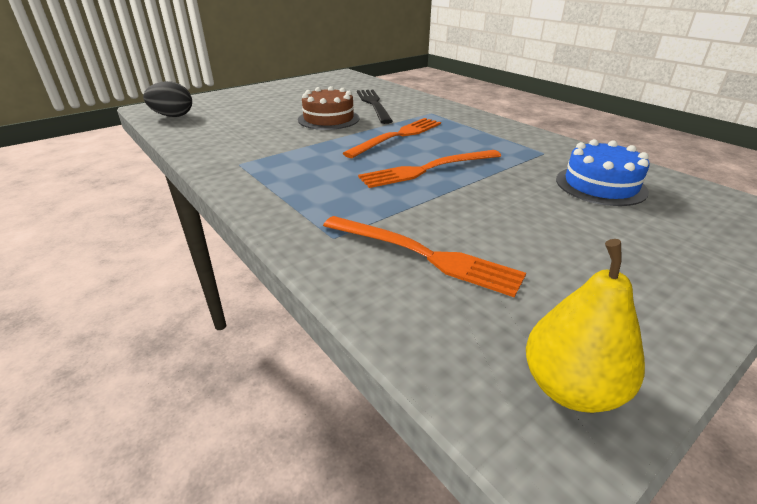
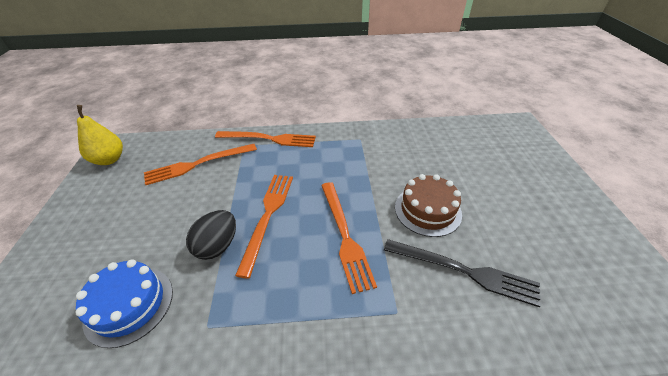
camera: 125 degrees right, 10 degrees up
(173, 116) = (487, 130): black egg -> black egg (217, 246)
(295, 222) = (269, 139): none -> orange fork

